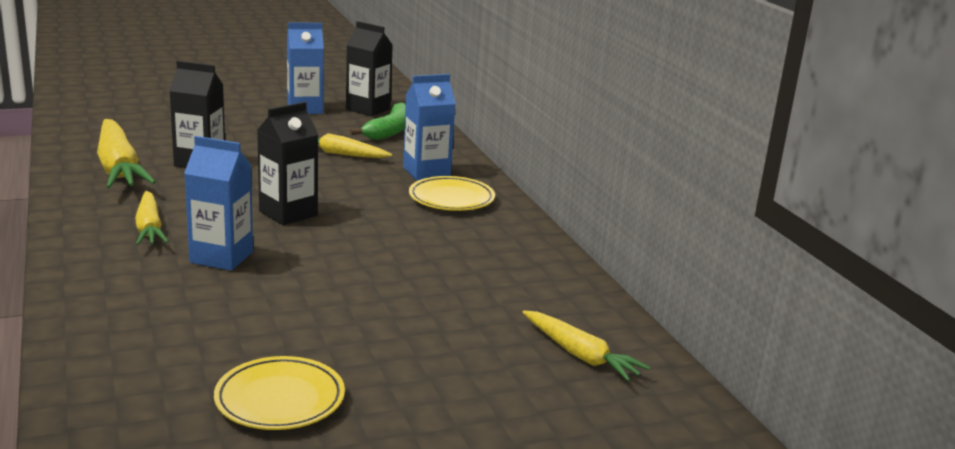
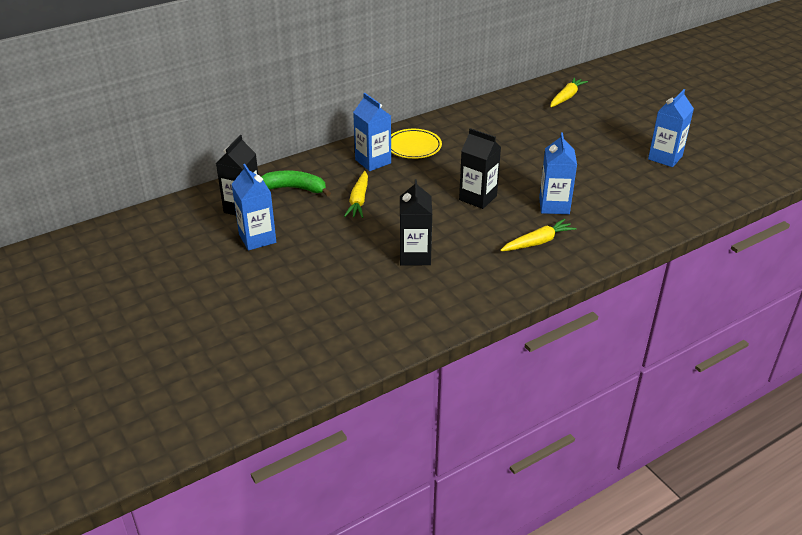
camera: 100 degrees left, 15 degrees up
(118, 167) = (450, 290): yellow carrot -> none
(280, 399) = (665, 157): yellow plate -> blue carton

